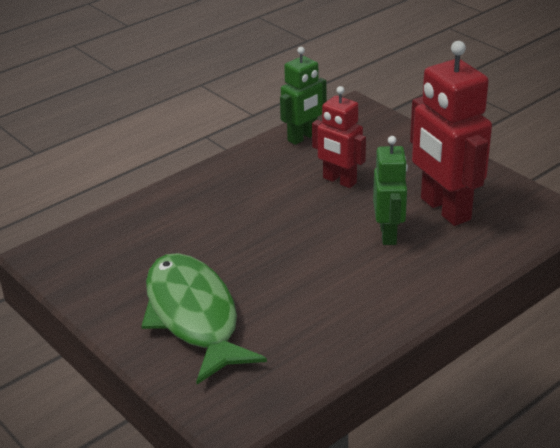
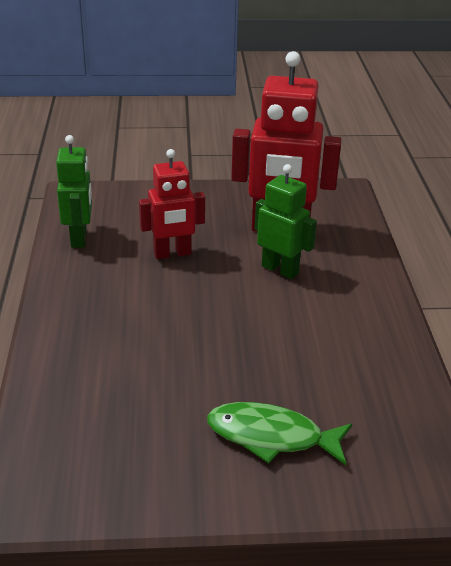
camera: 55 degrees left, 0 degrees up
(193, 317) = (271, 437): green fish -> green fish, size x0.63

